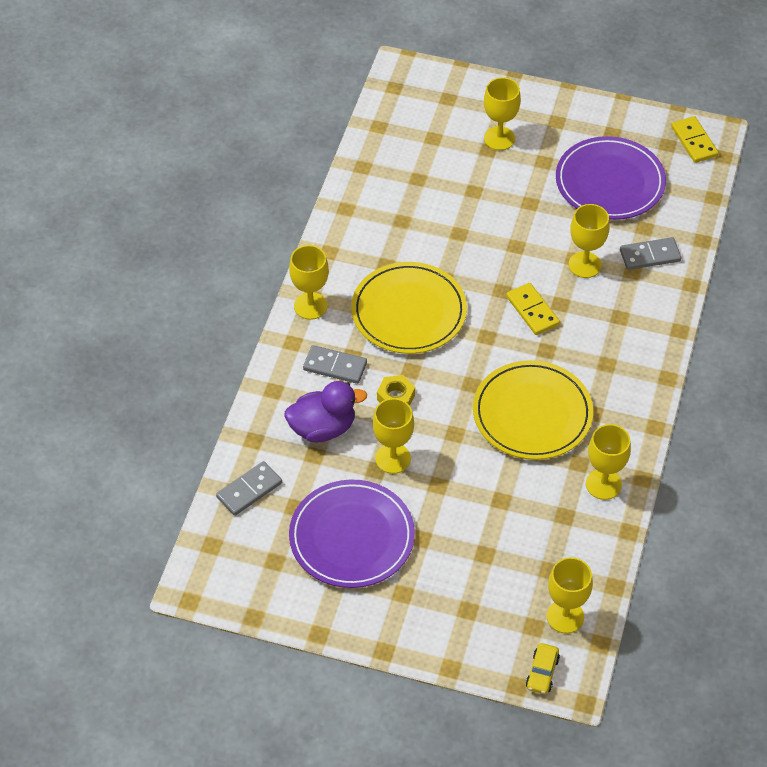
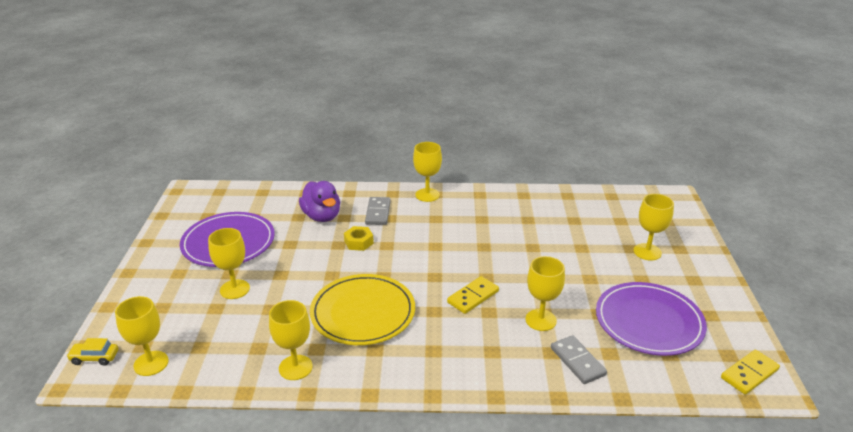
camera: 75 degrees right, 20 degrees down
(249, 490) = (264, 197): grey domino -> none
(393, 458) = (301, 250): yellow goblet -> yellow goblet (234, 289)
(409, 312) = (442, 236): yellow plate -> none

